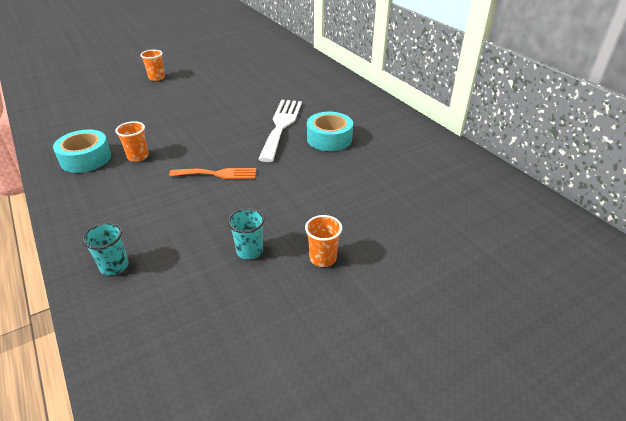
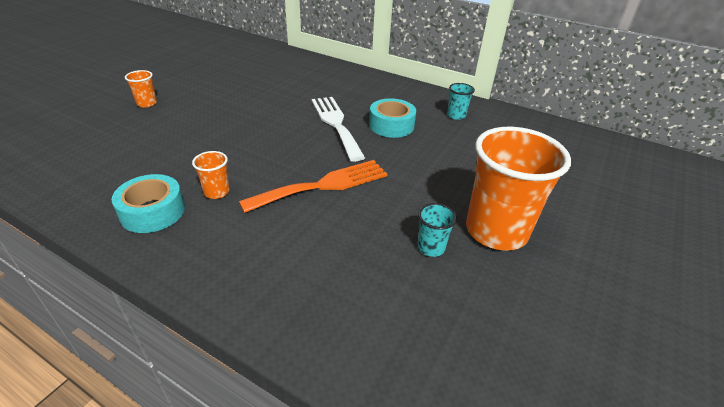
camera: 30 degrees left, 0 degrees up
(114, 266) = (316, 314): turquoise cup -> turquoise cup (456, 115)
(217, 174) = (323, 185): orange fork -> orange fork, size x1.60
(323, 258) = (496, 231): orange cup -> orange cup, size x2.33

